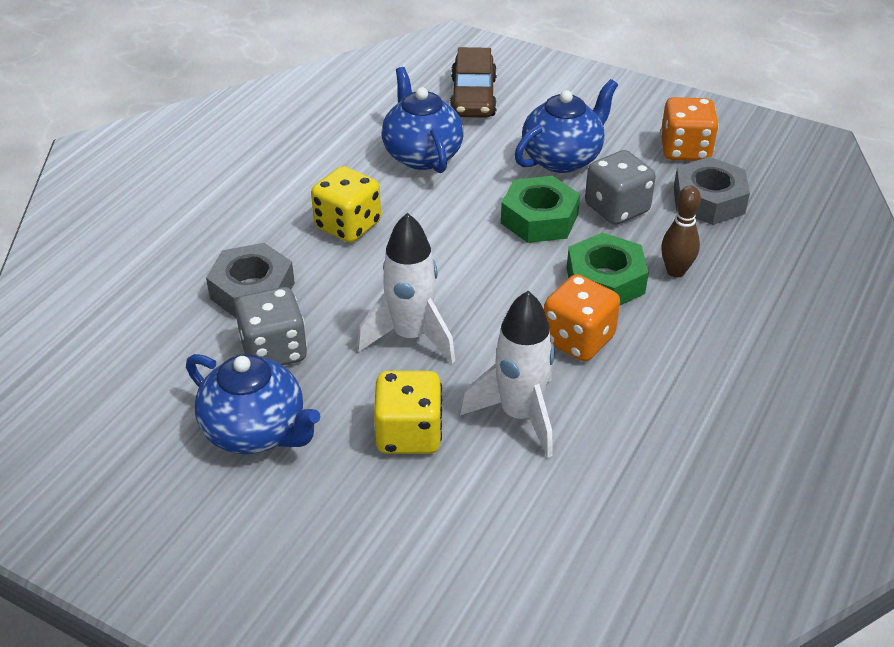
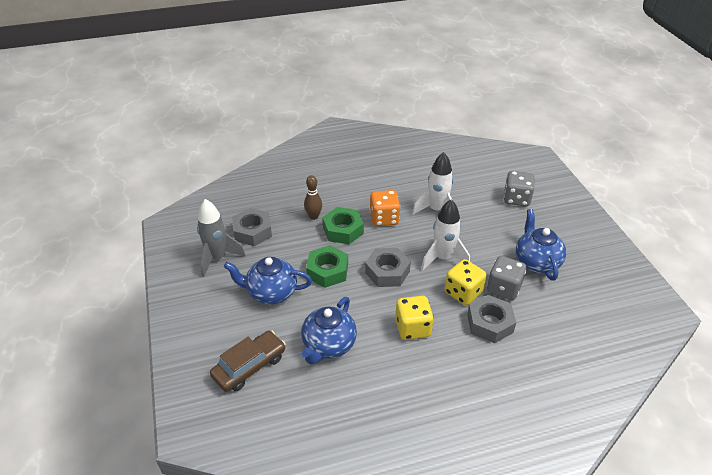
camera: 135 degrees left, 0 degrees up
(409, 434) = (480, 228): yellow dice -> yellow dice (463, 292)
(464, 267) = (387, 272): none -> grey nut
(616, 208) = (291, 253): grey dice -> grey dice (516, 199)
(685, 150) = (218, 258): orange dice -> grey rocket

